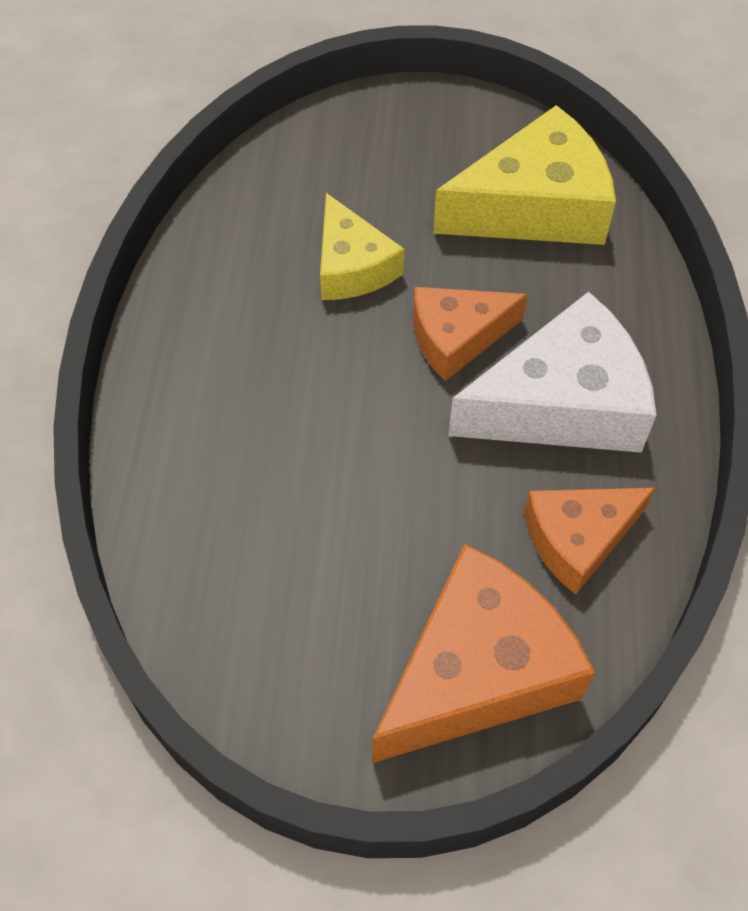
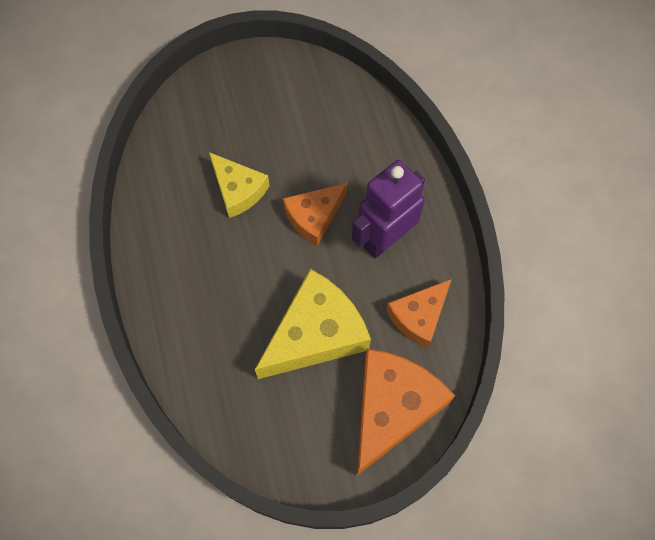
camera: 20 degrees left, 10 degrees up
(534, 206) = (328, 117): yellow cheese -> yellow cheese (315, 334)
(562, 403) = (385, 239): white cheese -> purple robot

